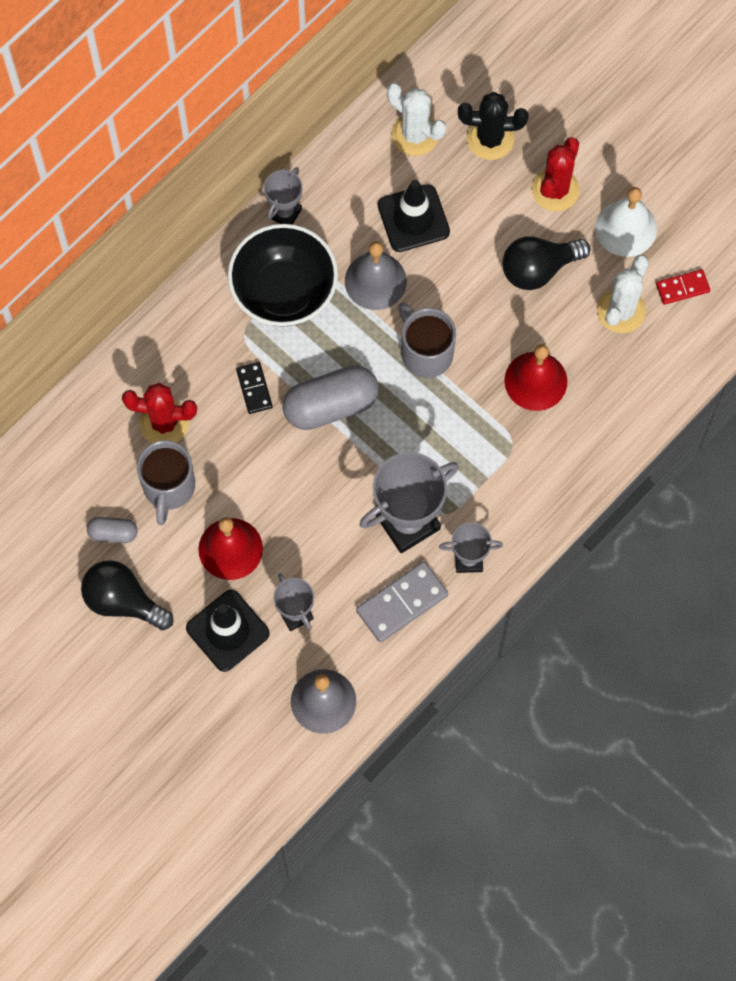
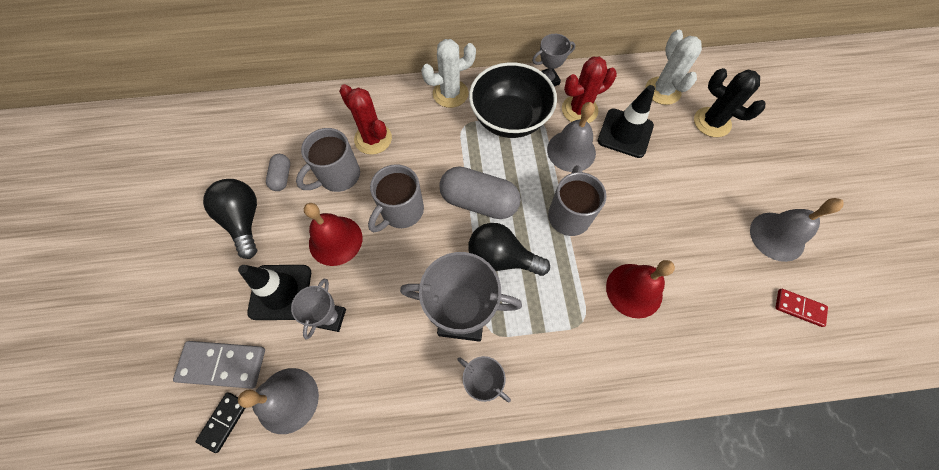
camera: 40 degrees right, 5 degrees down
(113, 533) = (282, 177): grey capsule -> grey capsule turned 45 degrees clockwise
(254, 388) = (442, 158): black domino -> black domino (224, 421)
(265, 473) = (401, 211): none -> grey mug
(402, 603) = (407, 373): grey domino -> grey domino (223, 364)
(538, 269) = (690, 218): black light bulb -> black light bulb (501, 258)
(555, 190) = (738, 179): red cactus -> red cactus (579, 110)
(621, 311) = (736, 289): white cactus -> white cactus (450, 94)
(626, 228) = (777, 236): white bell -> grey bell

